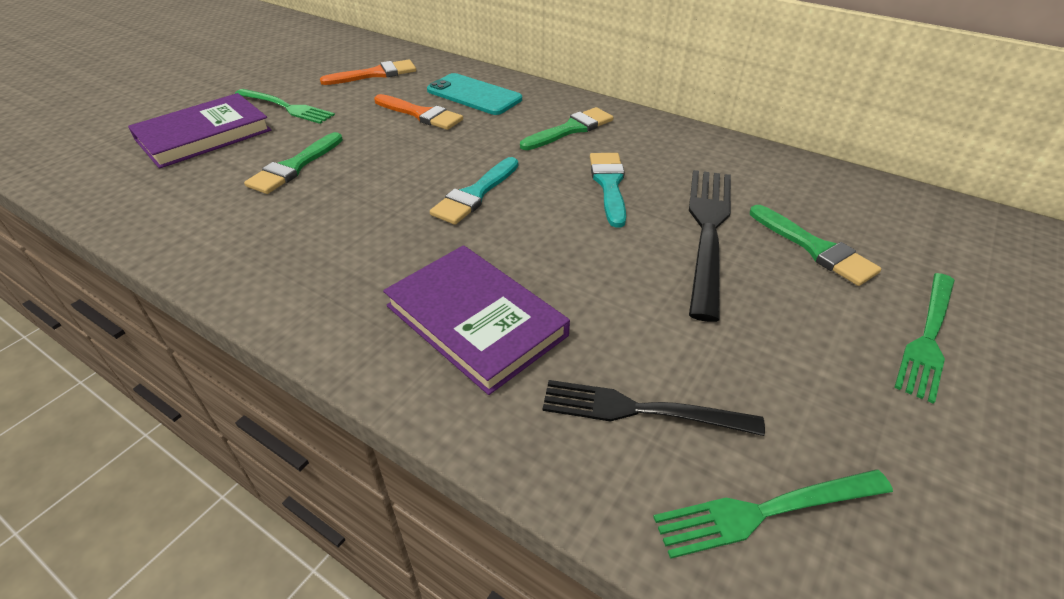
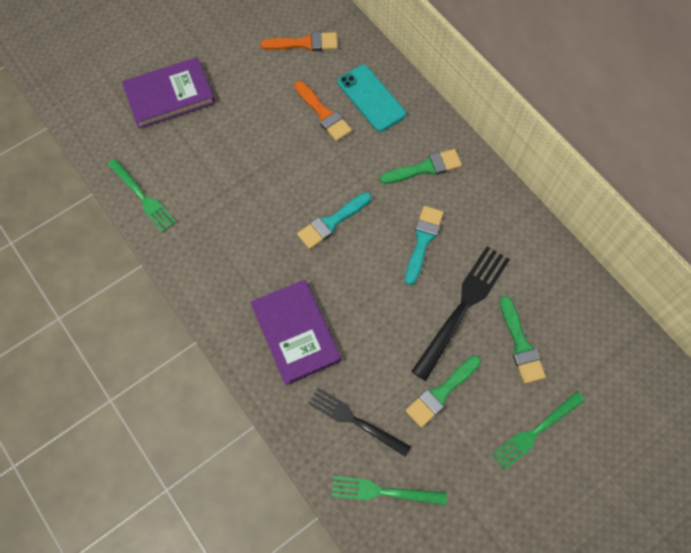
camera: 20 degrees right, 25 degrees up
(287, 107) = (230, 74): green fork -> green fork (143, 197)
(294, 166) = (224, 154): green brush -> green brush (441, 393)

